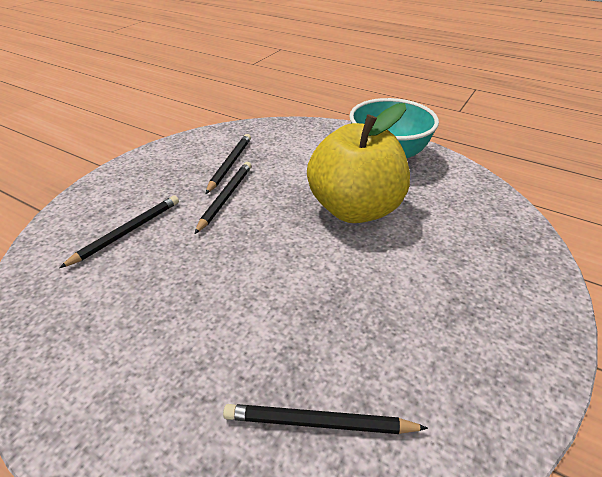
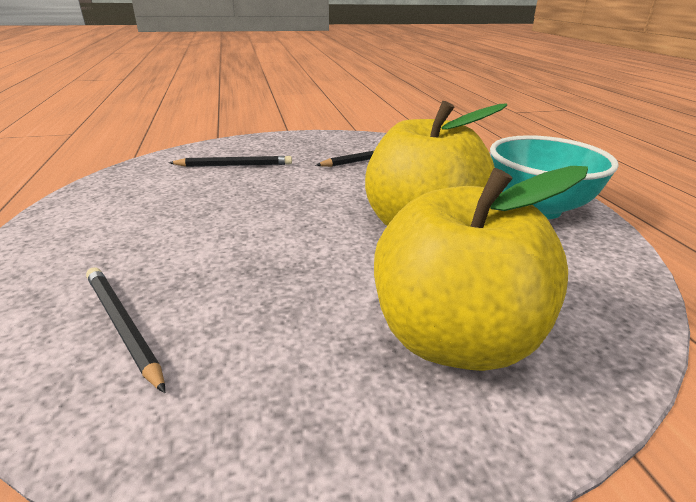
camera: 45 degrees right, 10 degrees down
(225, 197) = (328, 175): black pencil -> none
(473, 274) = (453, 338): none -> yellow apple

